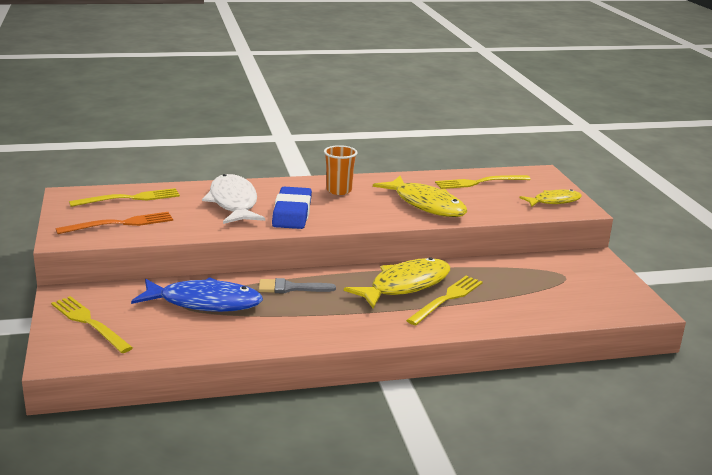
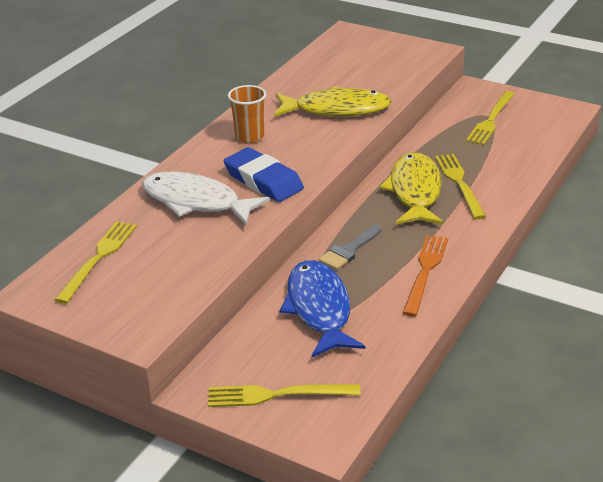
camera: 45 degrees left, 10 degrees up
(120, 224) = (153, 287): orange fork -> orange fork (425, 271)
(204, 303) = (319, 309): blue fish -> blue fish turned 60 degrees counterclockwise
(479, 182) = (328, 66): yellow fork -> yellow fork (491, 120)
(554, 201) = (406, 54): yellow fish -> none

